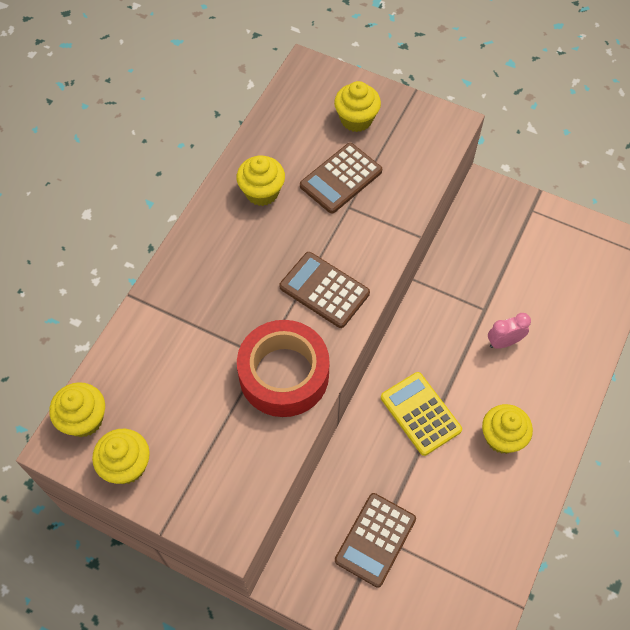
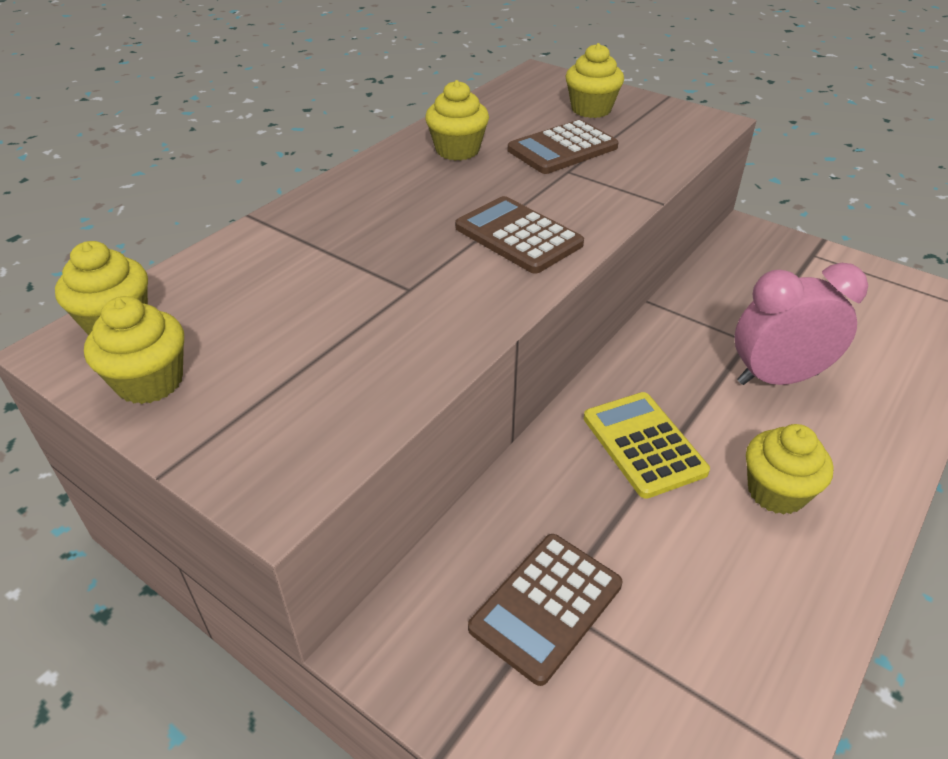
camera: 10 degrees right, 20 degrees down
(284, 374) = (435, 310): red tape -> none
(504, 342) = (777, 378): pink clock -> pink clock, size x1.82

